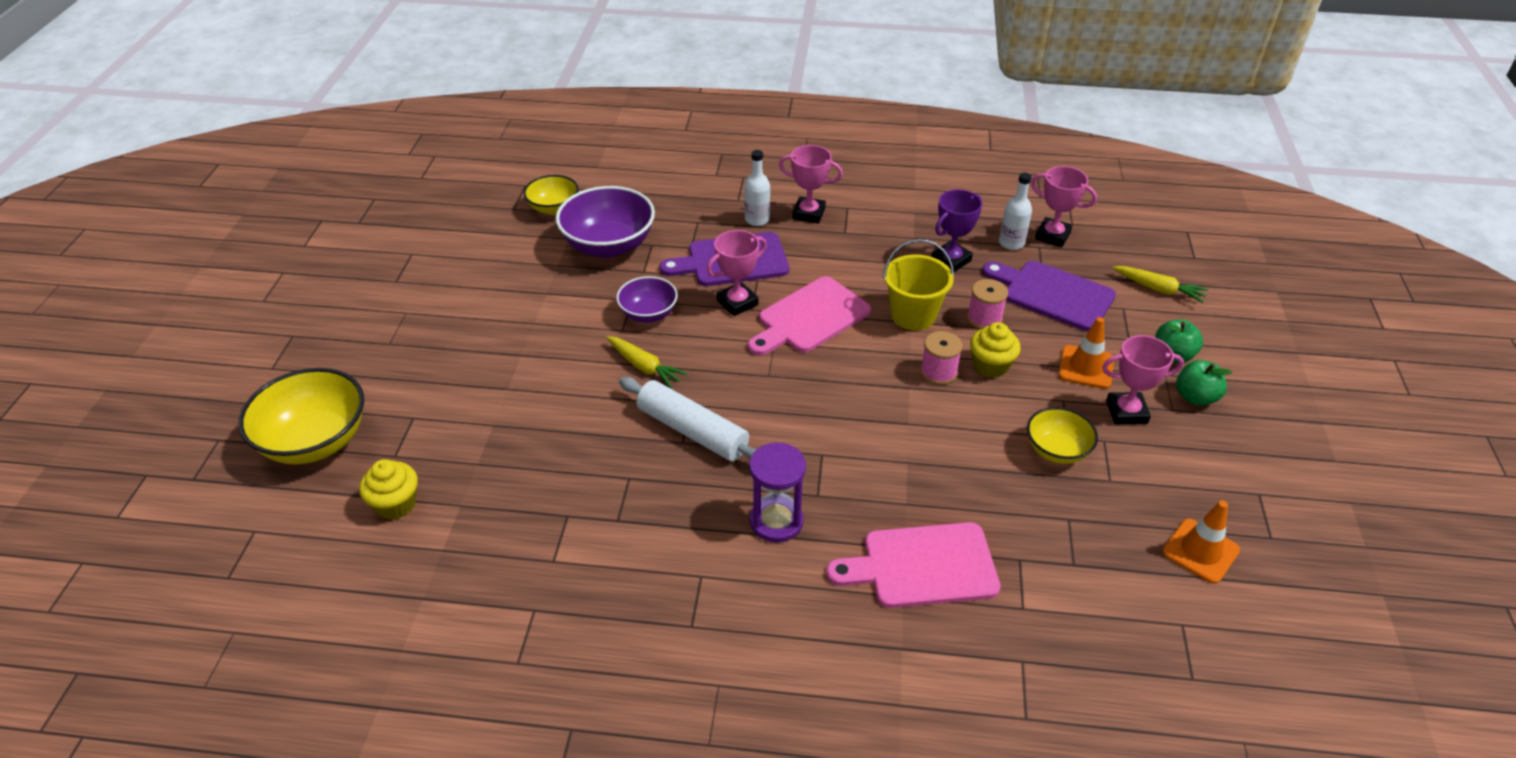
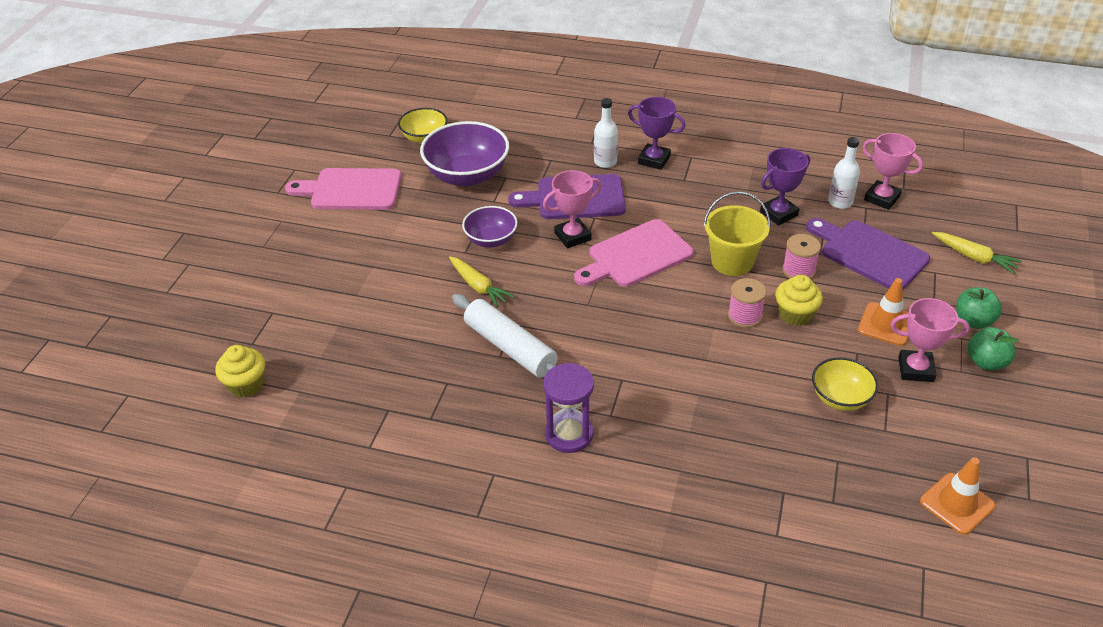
camera: 10 degrees right, 0 degrees up
(315, 441) = (188, 325): yellow bowl -> none
(808, 213) = (654, 160): pink trophy -> purple trophy
(923, 566) = (693, 488): pink cutting board -> pink cutting board (351, 190)

